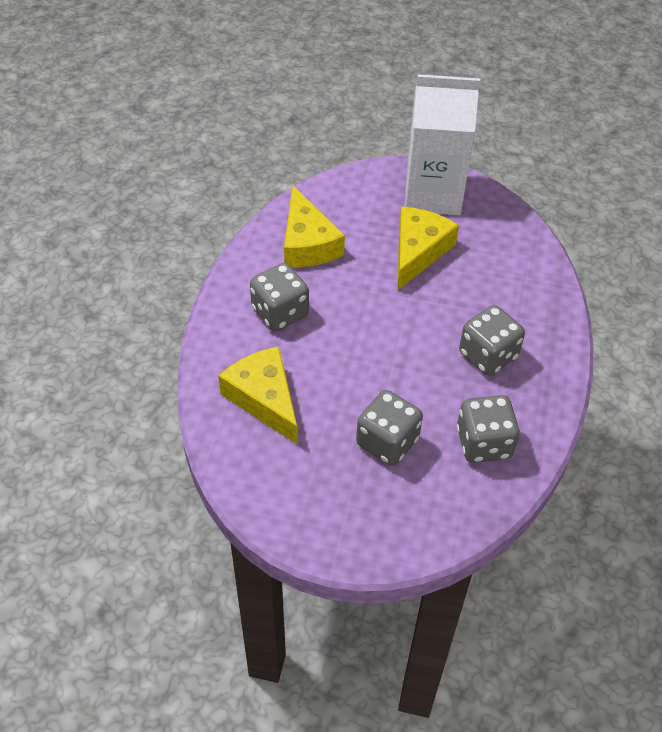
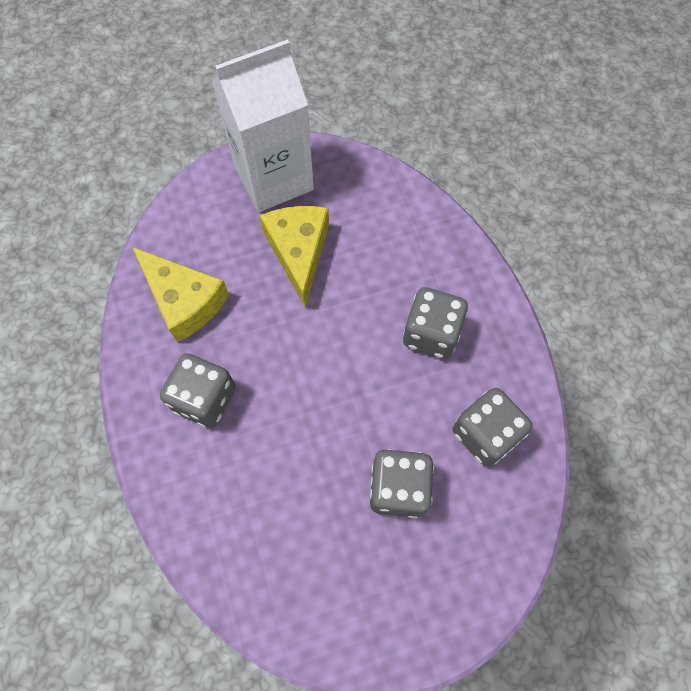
camera: 30 degrees left, 15 degrees up
(264, 399) = (250, 513): yellow cheese -> none

